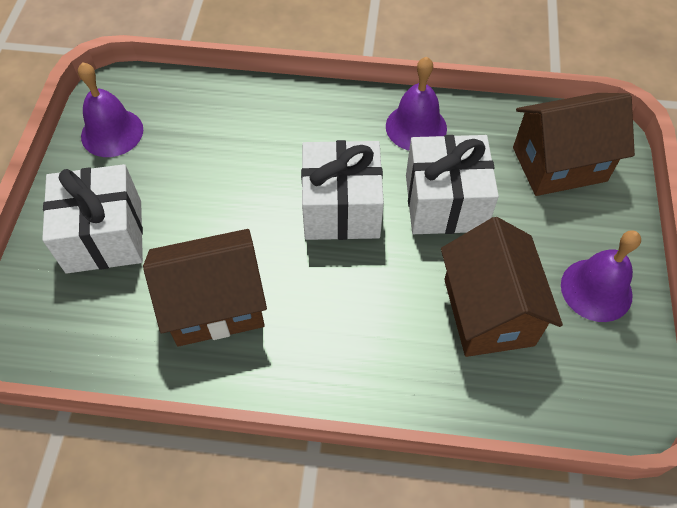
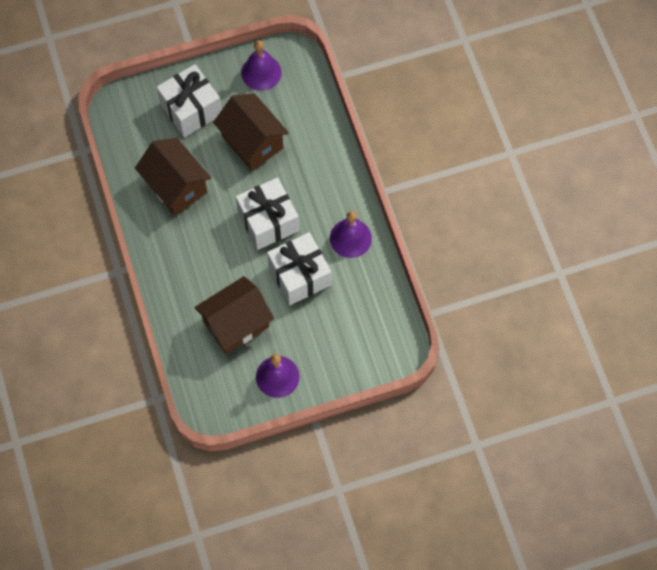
camera: 65 degrees right, 10 degrees up
(559, 164) = (362, 331): brown house -> brown house (252, 142)

